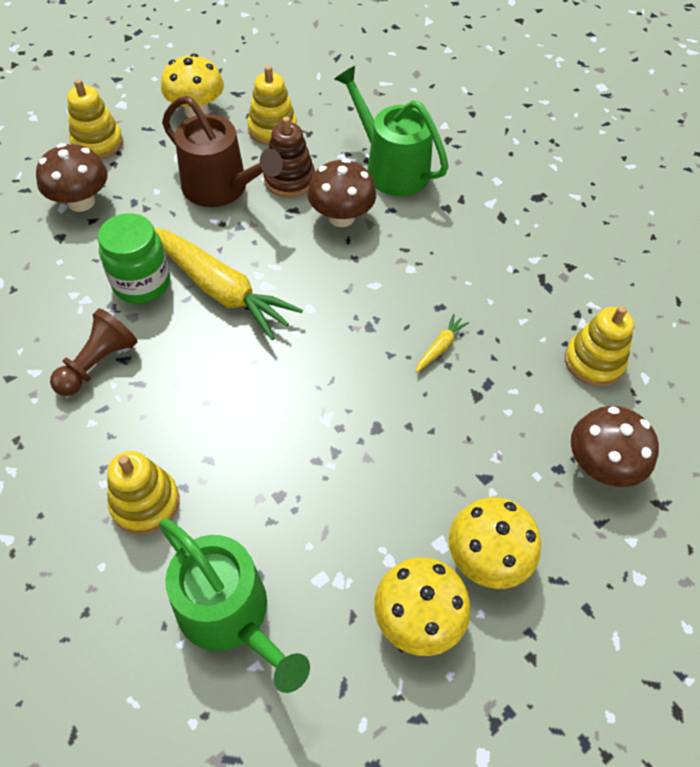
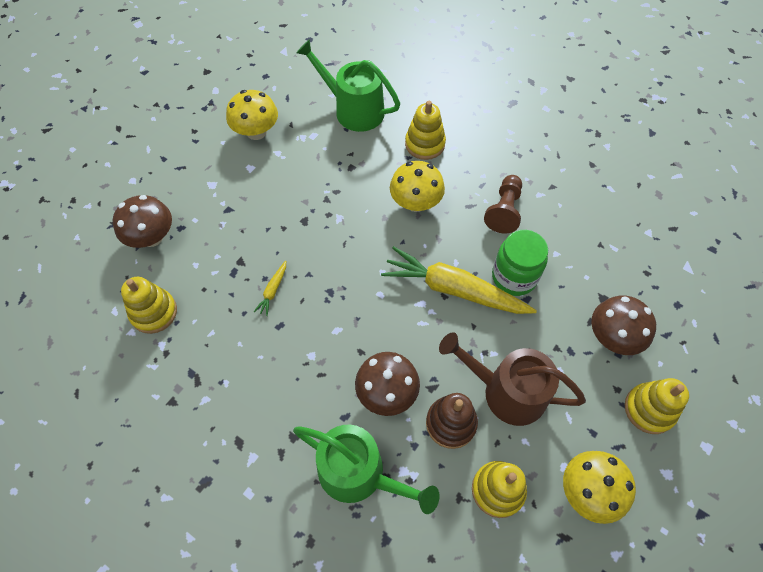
camera: 165 degrees right, 5 degrees up
(486, 557) = (222, 168): yellow mushroom -> yellow mushroom (415, 203)

